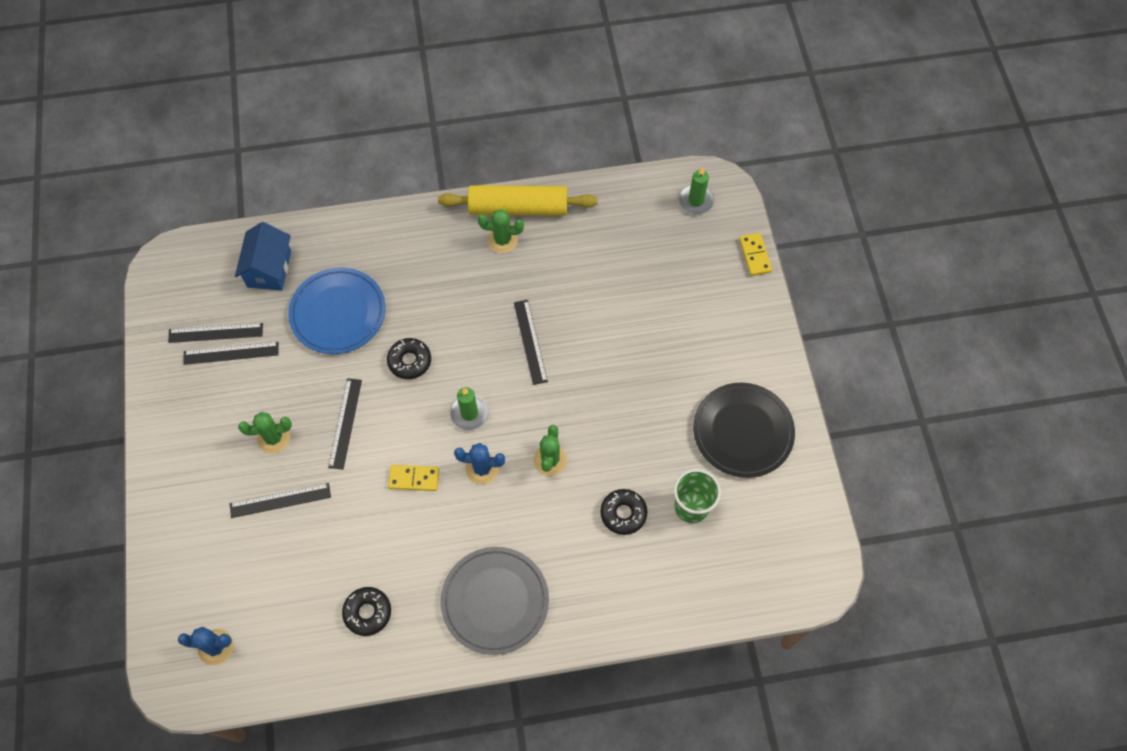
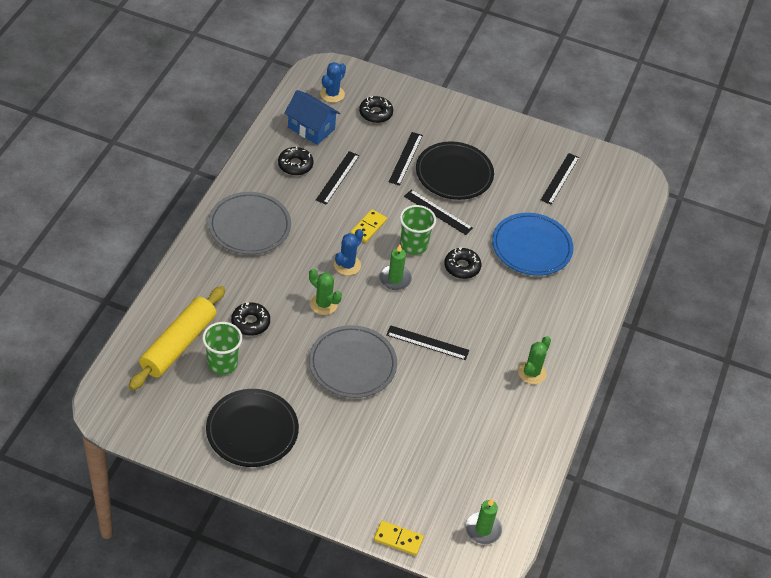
camera: 115 degrees right, 15 degrees down
(221, 576) = (375, 113): none -> black donut
(231, 353) = (537, 179): black ruler -> black ruler (337, 177)
(269, 269) = (596, 227): blue house -> blue house (311, 128)
(273, 438) = (454, 173): green cactus -> black plate
(410, 421) = (413, 245): none -> green cup
(518, 208) = (557, 399): yellow rolling pin -> yellow rolling pin (178, 344)
(604, 391) = (352, 364): none -> grey plate

